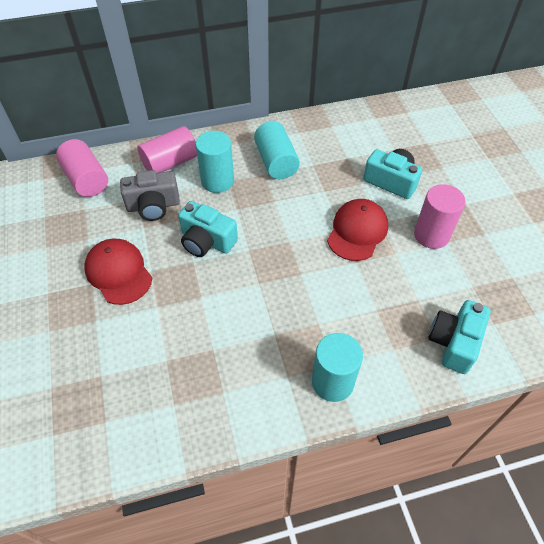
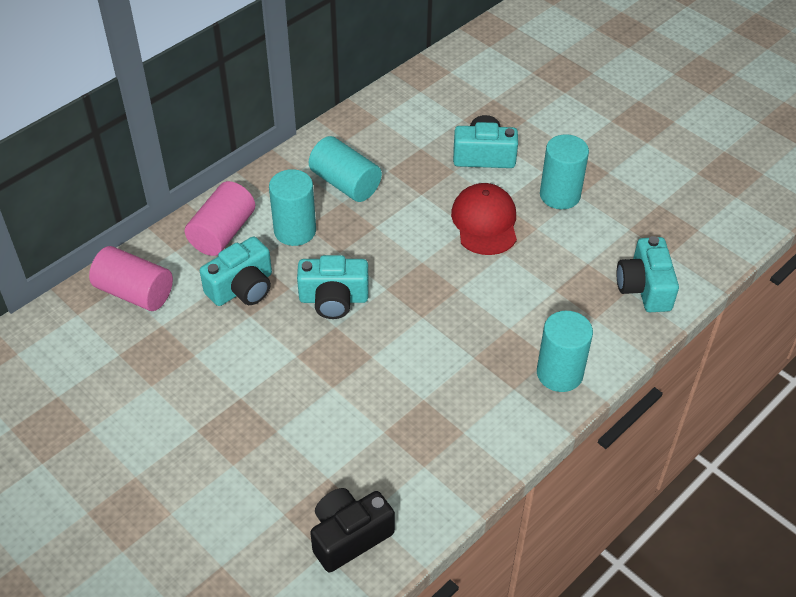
camera: 30 degrees left, 5 degrees down
(79, 432) = (349, 536): none -> black camera
(118, 272) = (262, 373): red cap -> none
(153, 206) = (242, 288): grey camera -> turquoise camera
(431, 235) = (560, 195): pink cylinder -> turquoise cylinder

